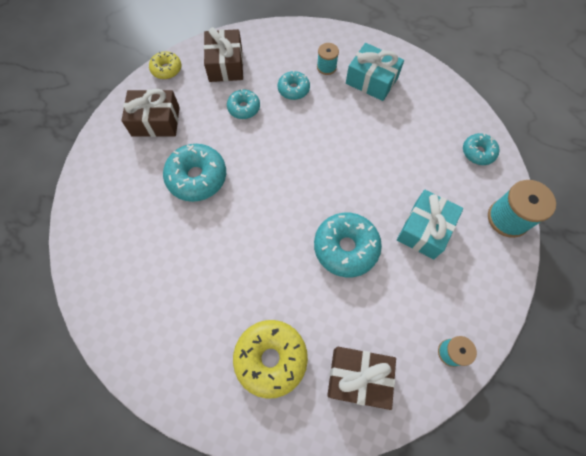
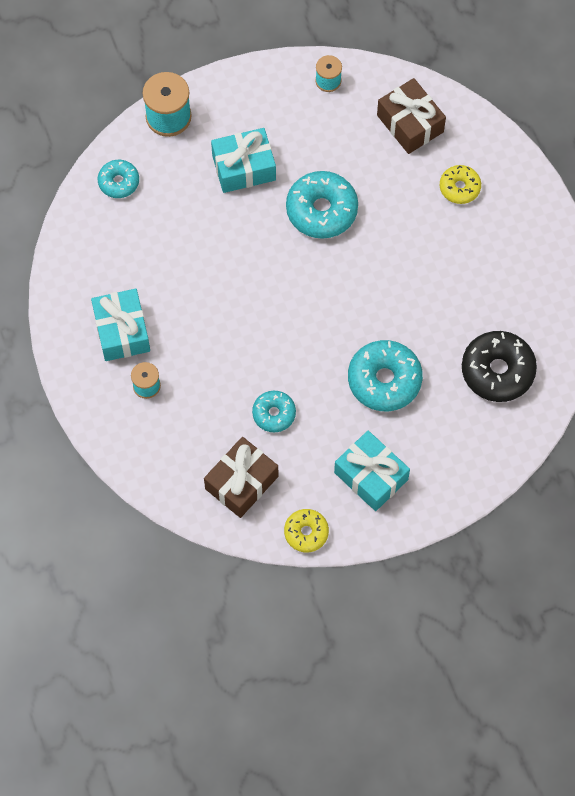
camera: 135 degrees left, 0 degrees up
(126, 245) = (497, 371): none -> black donut
(156, 121) = (371, 476): brown gift -> turquoise gift
(271, 358) = (459, 188): yellow donut -> yellow donut, size x0.58
(293, 89) = (206, 391): turquoise donut -> none

